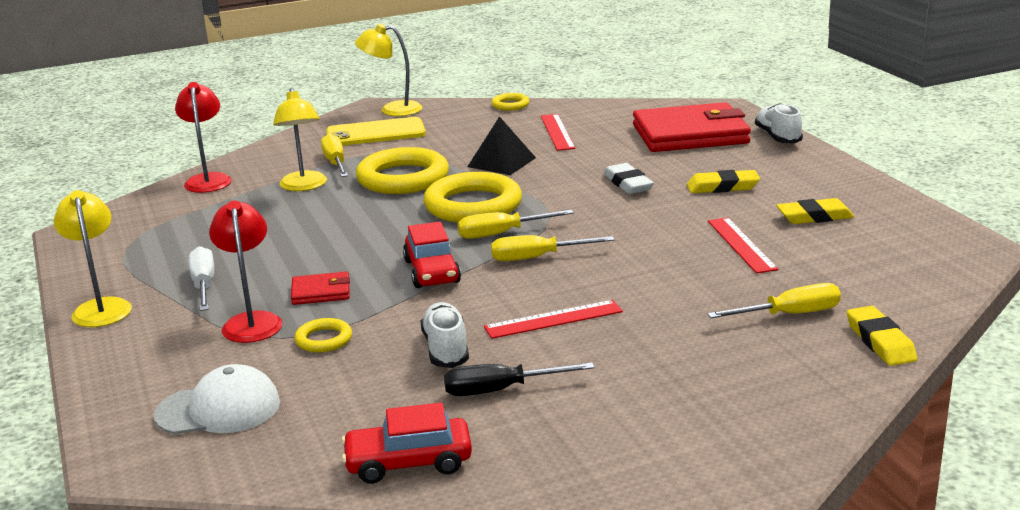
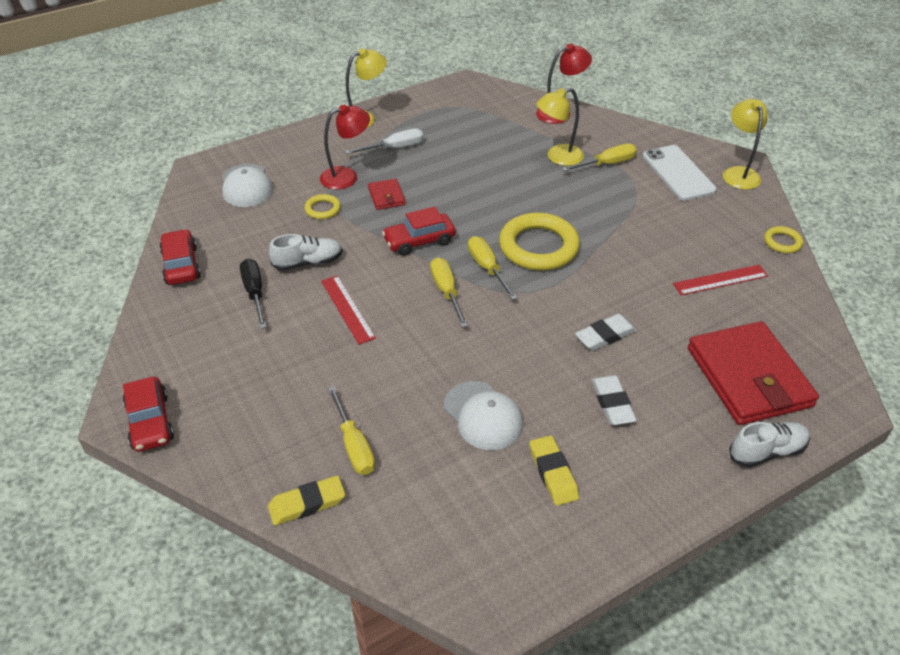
camera: 80 degrees right, 20 degrees up
(375, 133) = (678, 173): yellow phone -> white phone
(403, 178) = (584, 202): yellow ring -> none
(501, 162) = (634, 252): black pyramid -> none
(722, 187) = (612, 403): yellow eraser -> white eraser
(741, 245) = (483, 416): red ruler -> white cap
(761, 464) = (150, 422): none -> red car

